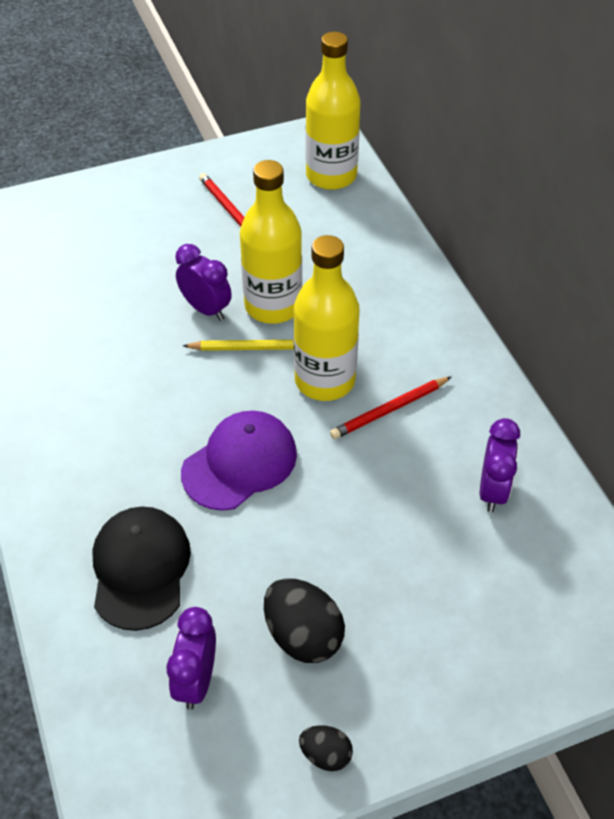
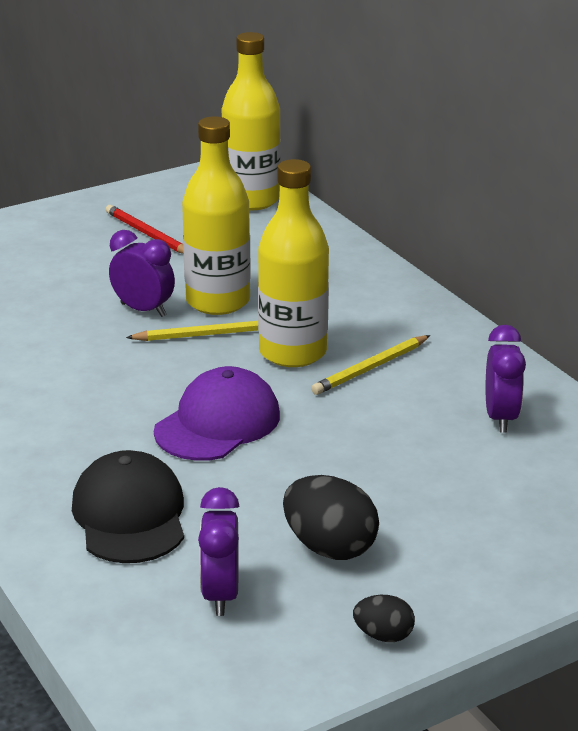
camera: 10 degrees left, 20 degrees down
(390, 410) = (371, 368): red pencil -> yellow pencil

